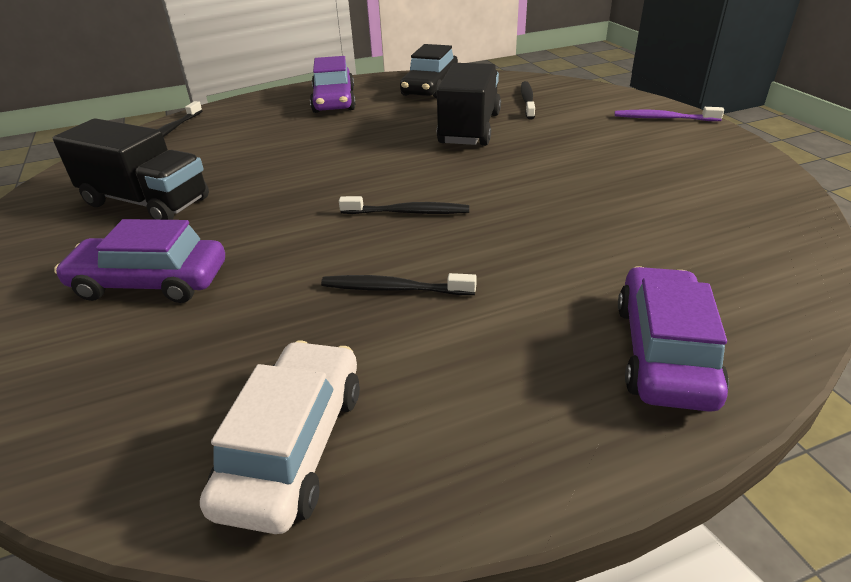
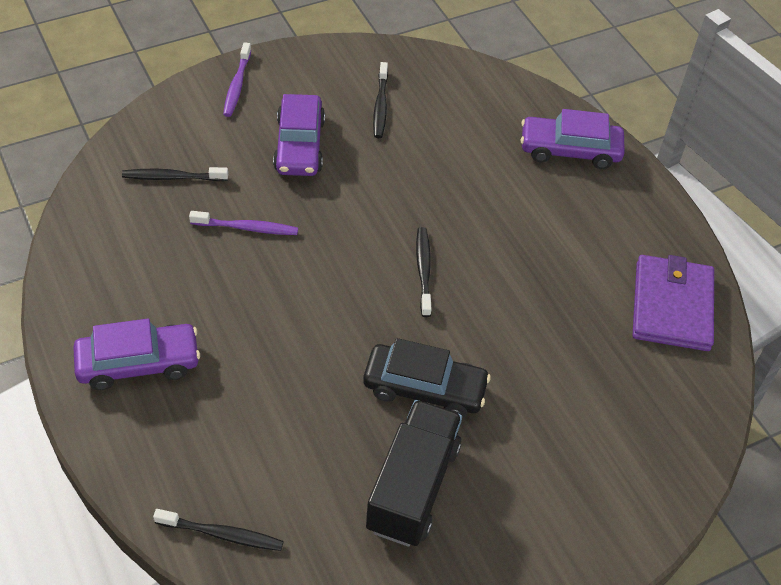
camera: 100 degrees left, 15 degrees up
(150, 282) = (543, 431): purple car -> purple car (299, 145)
(294, 446) = (672, 306): white car -> purple wallet
(394, 289) = (530, 273): black toothbrush -> black toothbrush (380, 106)
(430, 87) = (107, 264): black car -> black car (424, 388)
(469, 129) = (247, 228): black truck -> purple toothbrush

